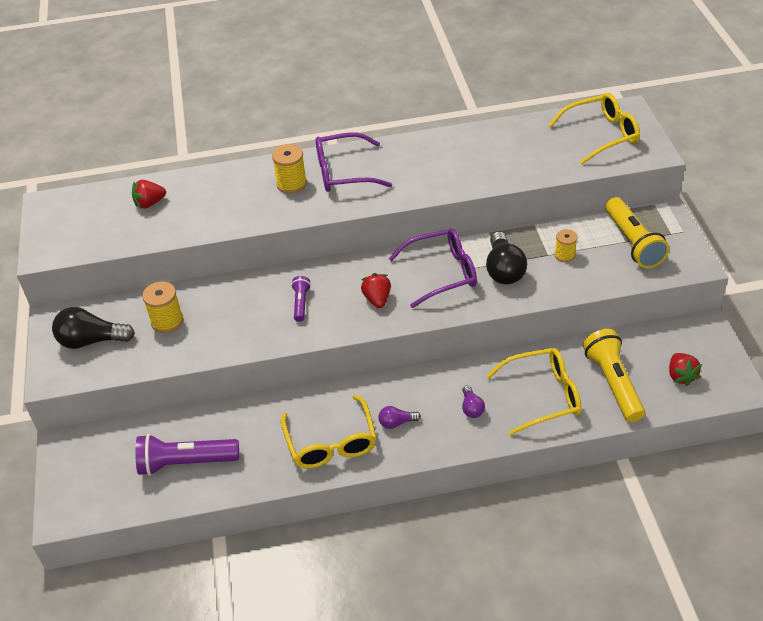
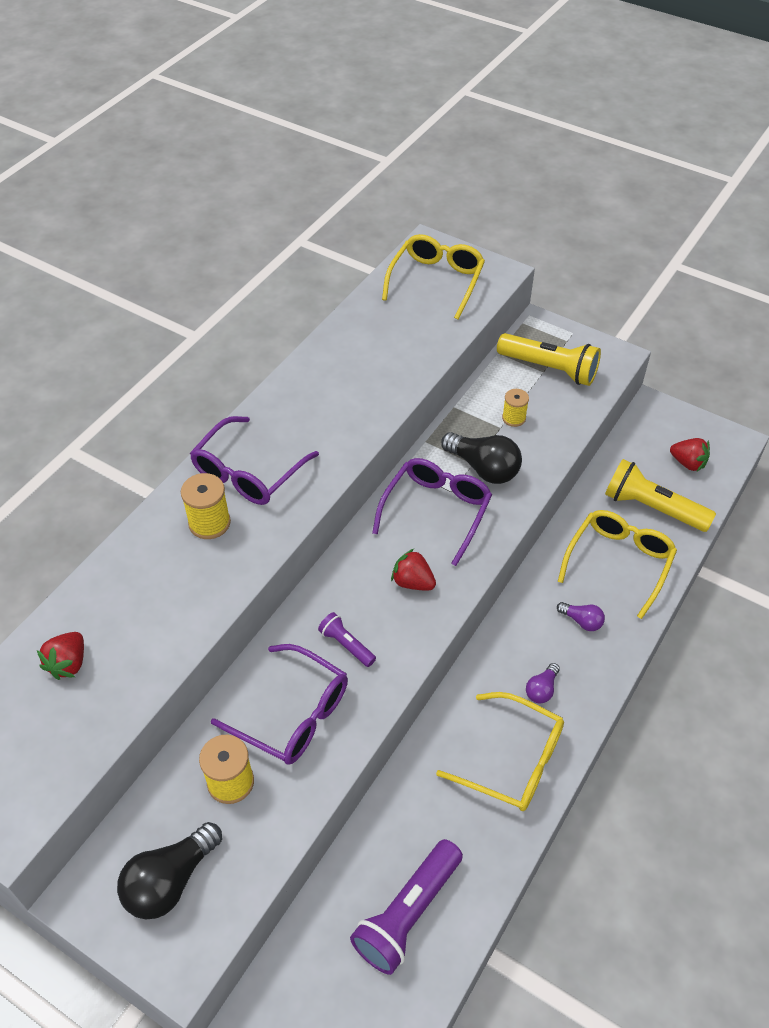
camera: 50 degrees left, 5 degrees up
(232, 315) = (293, 714): none -> purple glasses

